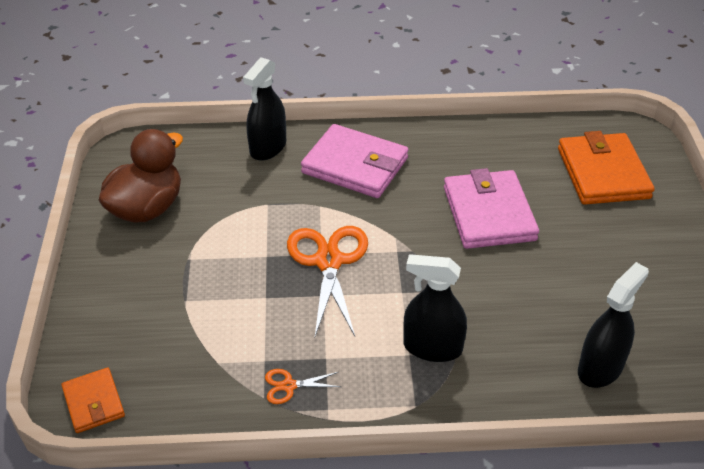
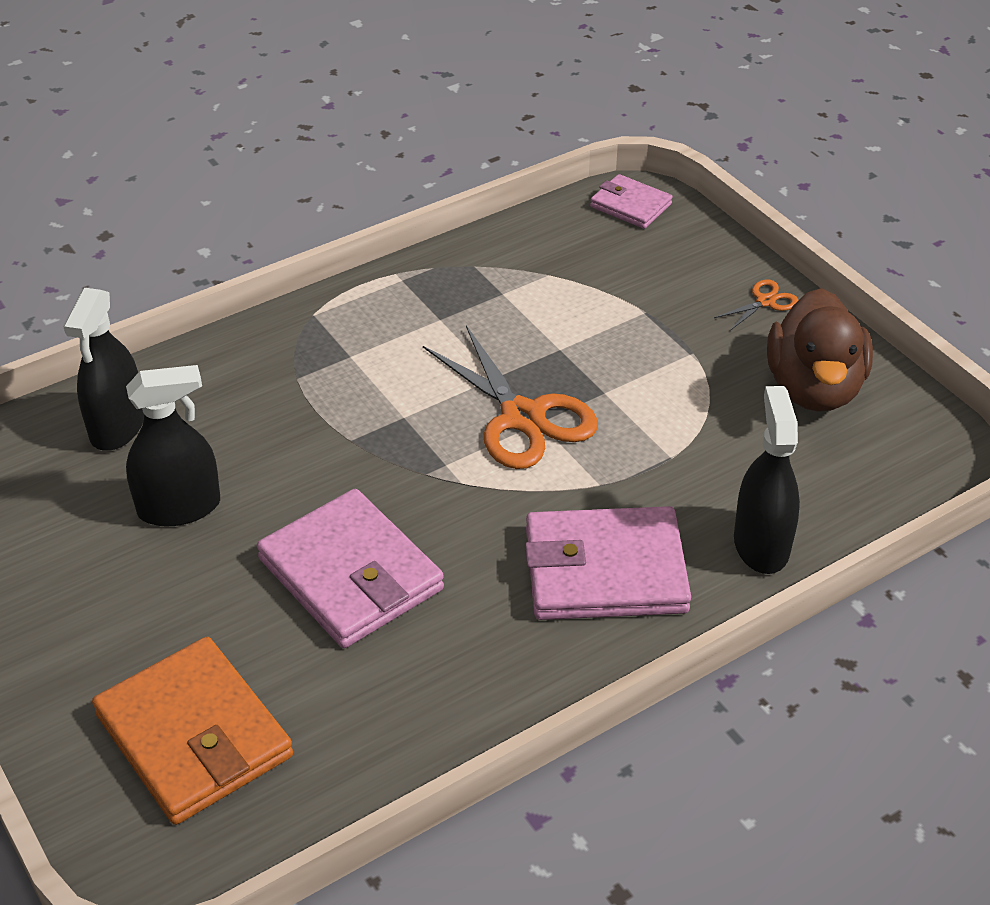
camera: 150 degrees right, 0 degrees up
(93, 402) = (630, 205): orange wallet -> pink wallet
(289, 386) = (457, 283): orange scissors -> orange scissors (765, 301)
(432, 348) = (328, 373): black spray bottle -> black spray bottle (179, 507)

